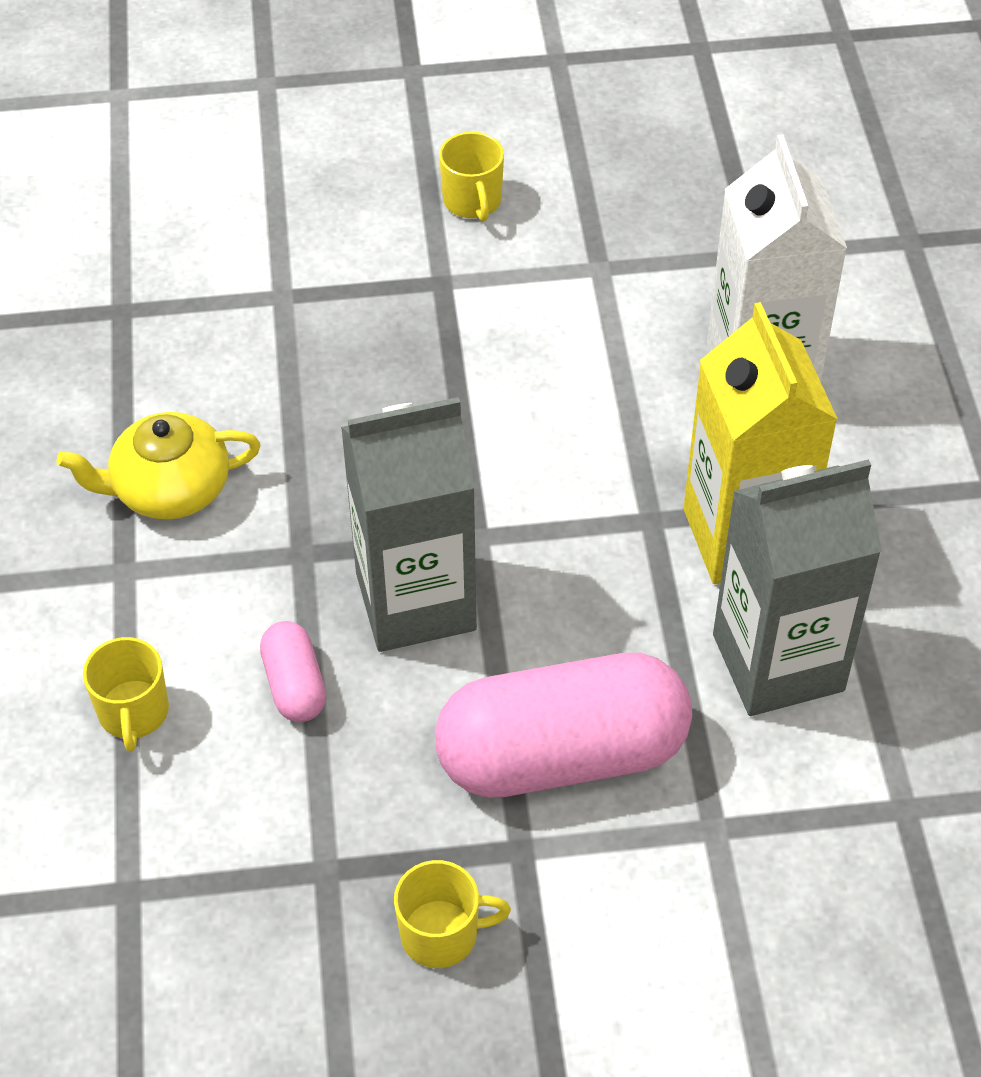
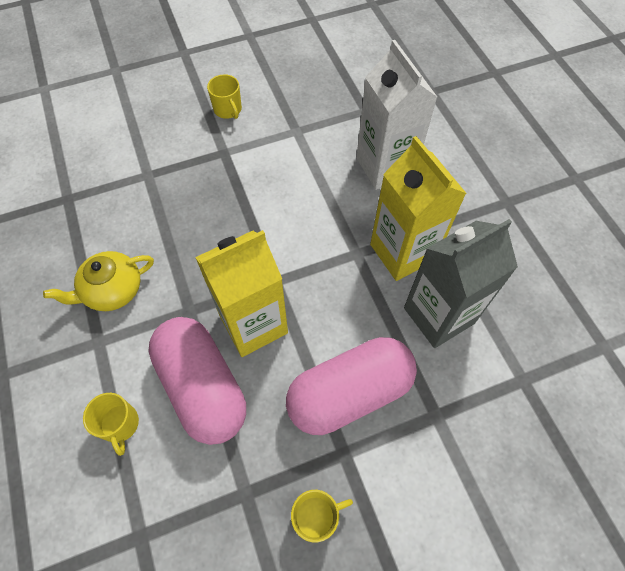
camera: 15 degrees left, 10 degrees up
(295, 685) = (203, 386): pink capsule -> pink capsule, size x2.23
(415, 601) = (253, 324): grey carton -> yellow carton

